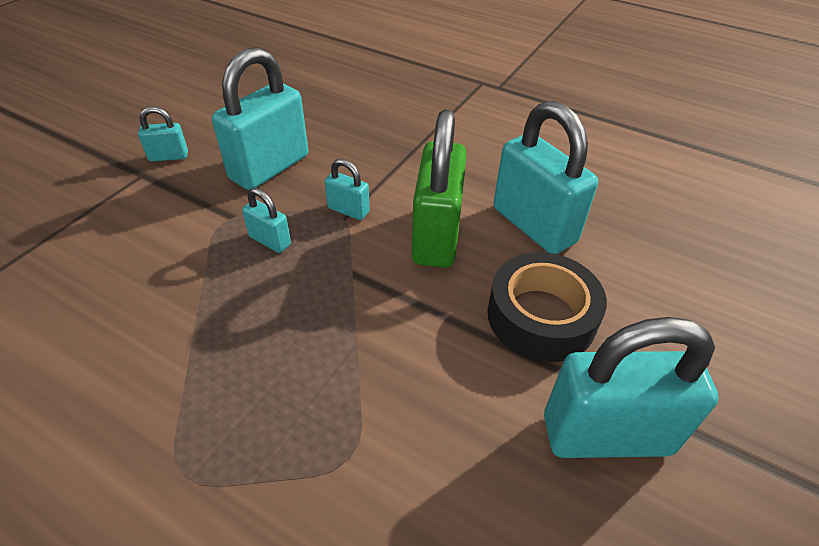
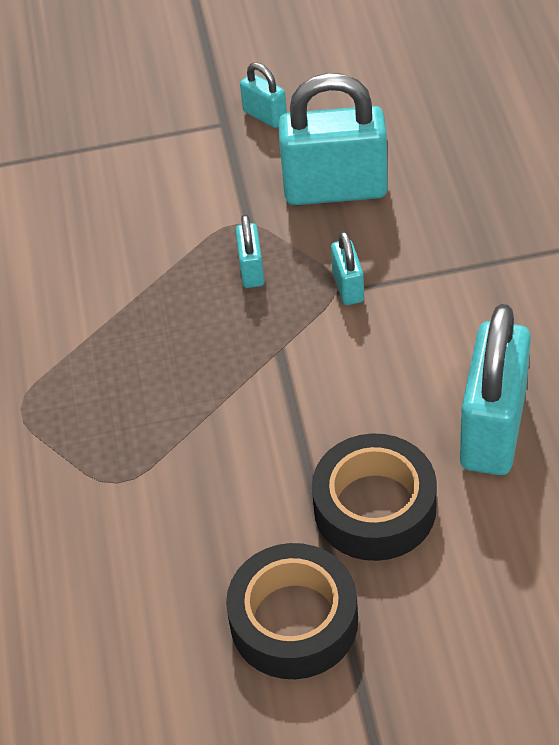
camera: 55 degrees right, 5 degrees up
(436, 236) = (389, 371): green padlock -> none
(606, 434) = (294, 621): turquoise padlock -> black tape

